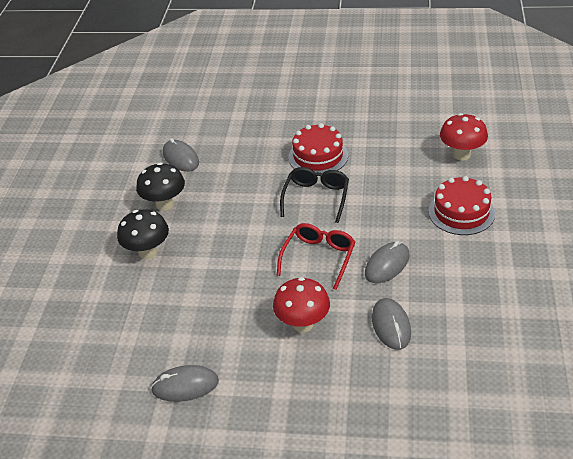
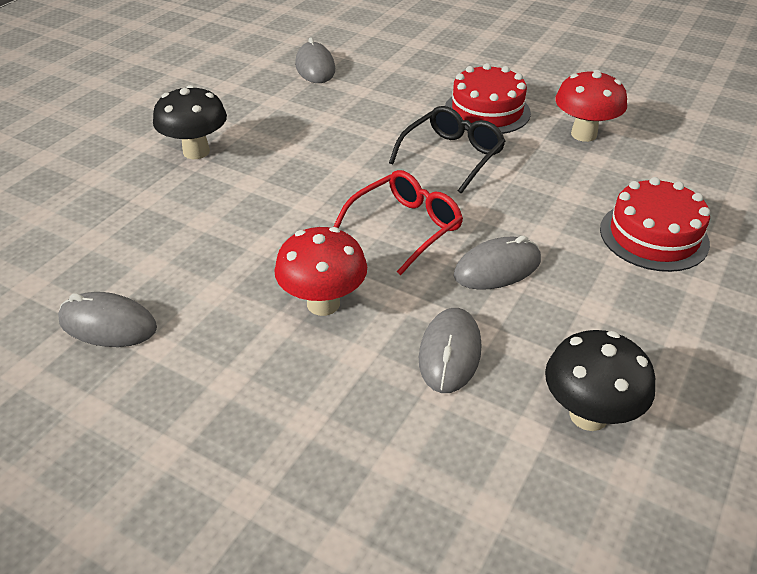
camera: 20 degrees right, 0 degrees up
(164, 204) = (258, 108): black mushroom -> black mushroom (588, 415)
(461, 155) = (695, 165): red mushroom -> red mushroom (584, 134)

